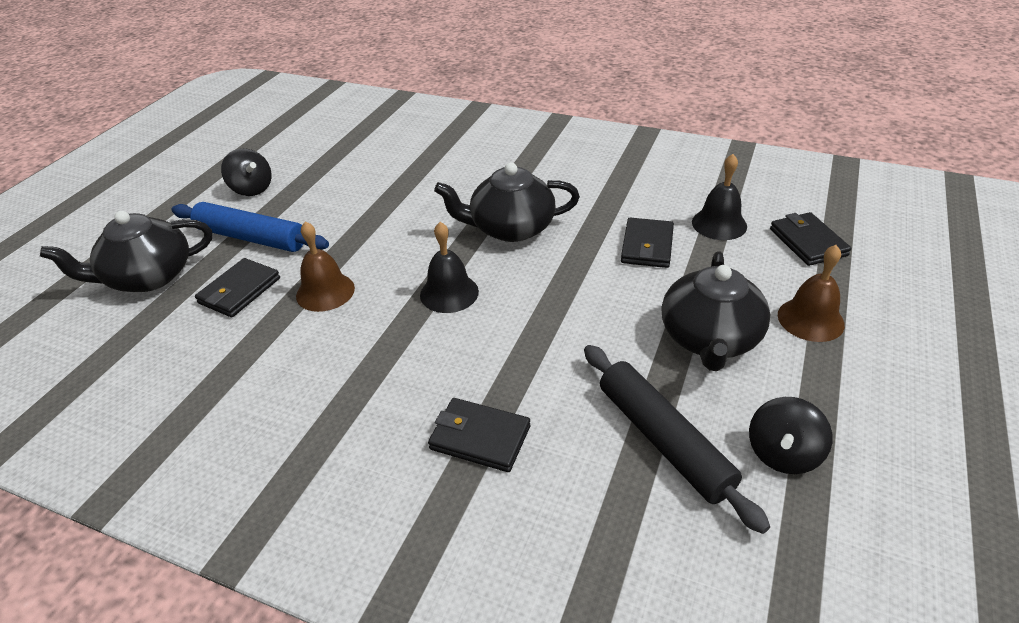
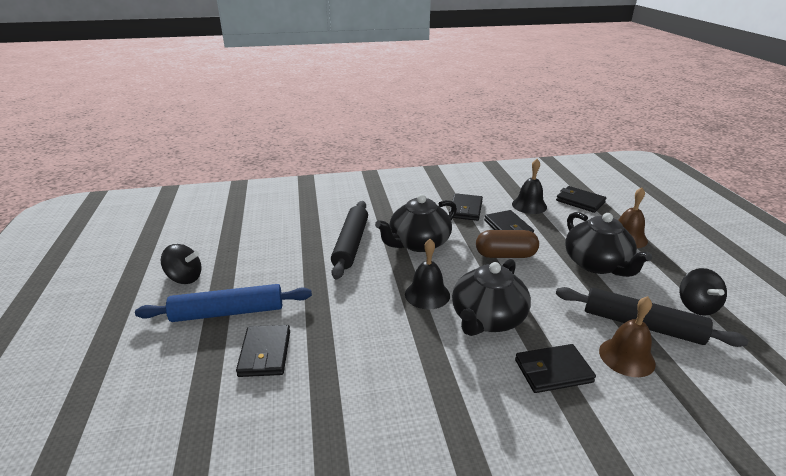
camera: 35 degrees left, 10 degrees down
(148, 277) = (161, 376): black teapot -> black teapot (487, 319)
(325, 292) = (338, 327): brown bell -> brown bell (626, 357)
(436, 205) = (351, 244): none -> black rolling pin
(598, 280) = (505, 255): none -> brown capsule
(621, 203) = (465, 209): none -> black wallet

